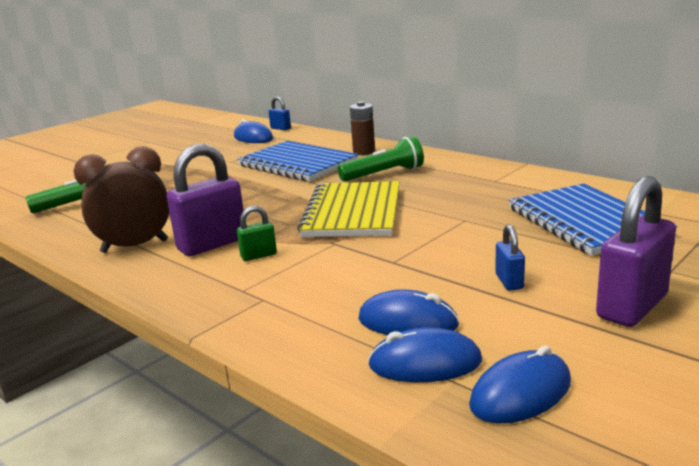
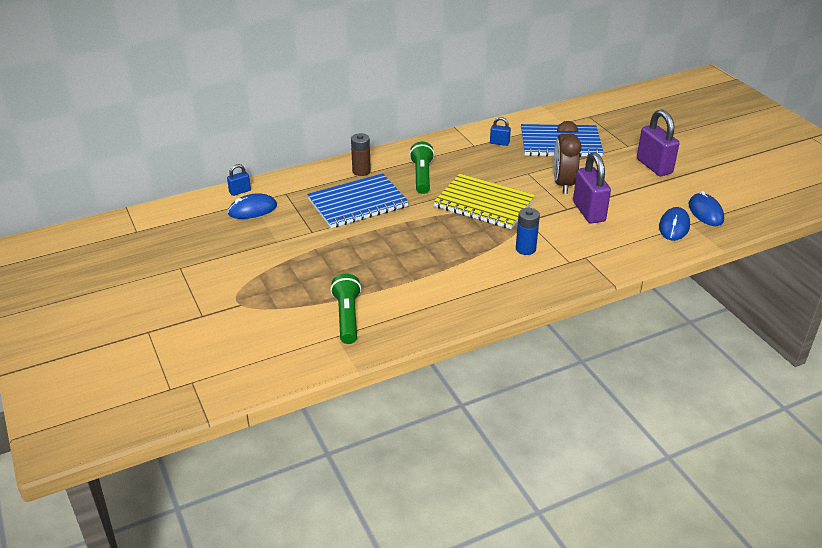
camera: 70 degrees left, 15 degrees up
(135, 246) = (470, 295): brown clock -> brown clock (563, 184)
(212, 244) = (493, 263): purple padlock -> purple padlock (589, 212)
(258, 255) = (525, 249): green padlock -> blue battery
(408, 322) = (636, 221): blue mouse -> none
(509, 281) = (613, 185): blue padlock -> blue padlock (499, 143)

